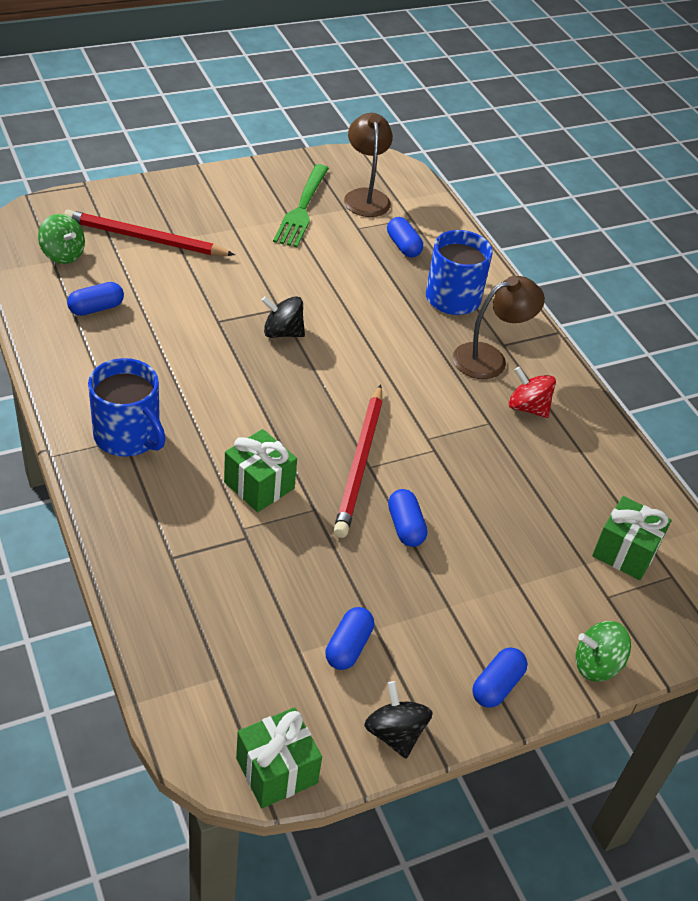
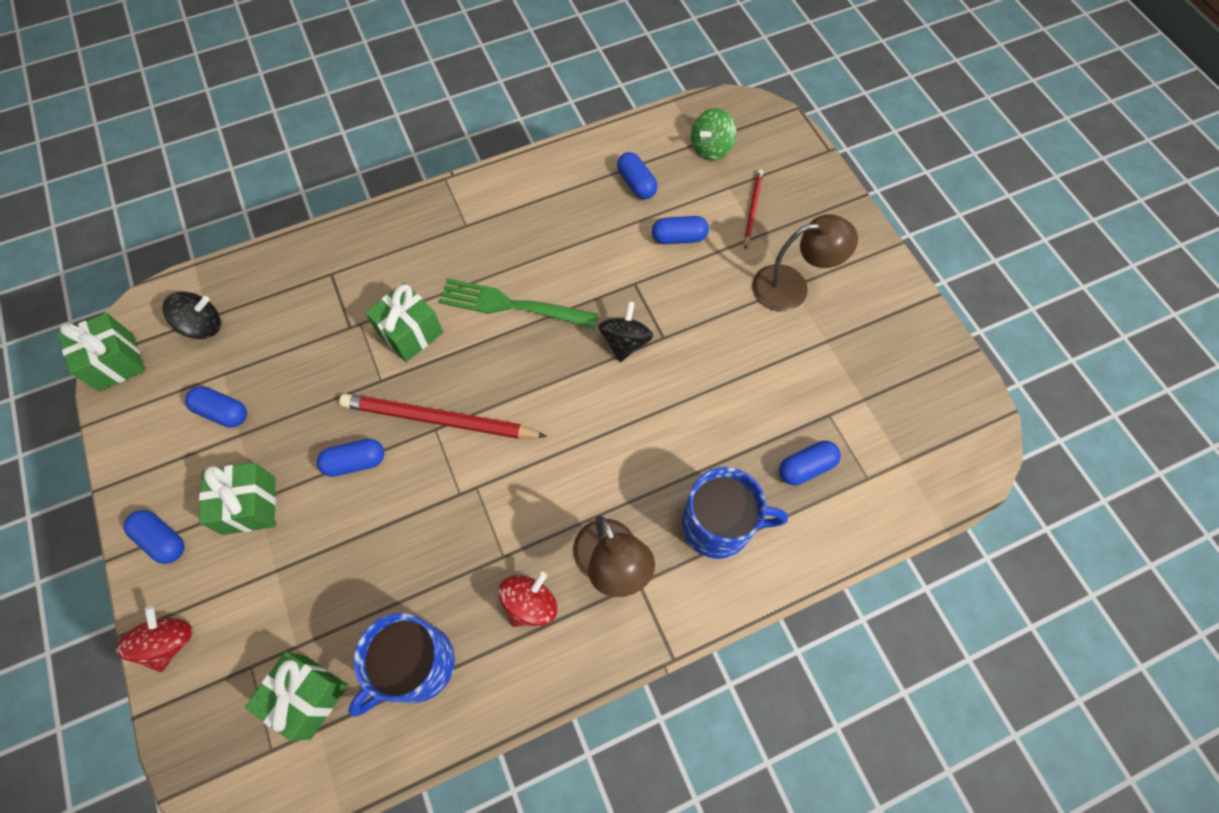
camera: 95 degrees right, 20 degrees up
(128, 436) = (470, 228): blue mug -> blue mug (415, 665)
(145, 239) = (752, 209): red pencil -> red pencil, size x0.53
(169, 287) = (679, 237): none -> blue capsule
(302, 208) = (849, 352): green fork -> green fork (512, 305)
(365, 197) = (897, 423): brown lamp -> brown lamp (791, 287)
(395, 733) = (131, 450): black spinning top -> black spinning top (203, 326)
(455, 611) = (249, 505): none -> green gift
(596, 665) = (169, 642): green spinning top -> red spinning top

